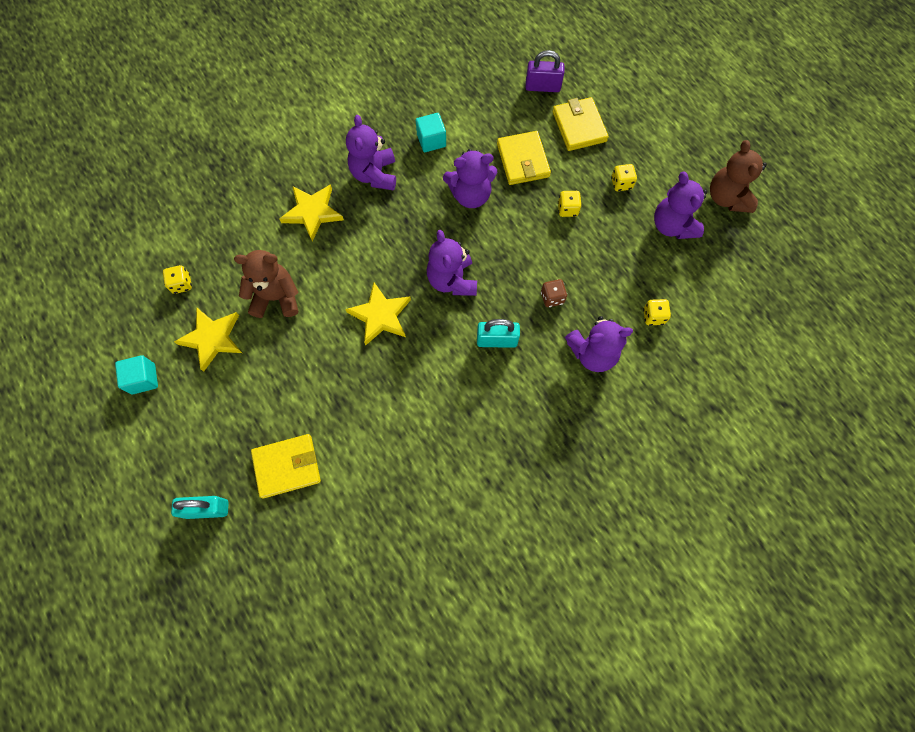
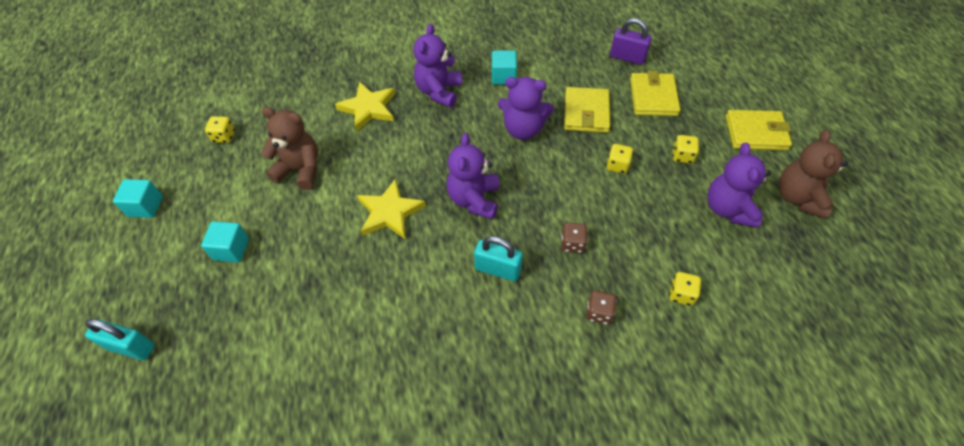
camera: 20 degrees right, 15 degrees down
(212, 338) = (225, 189): yellow star -> none
(250, 395) = (231, 249): none -> turquoise cube
(287, 466) = (229, 330): yellow wallet -> yellow wallet (756, 133)
(592, 353) = (599, 313): purple teddy bear -> brown dice

